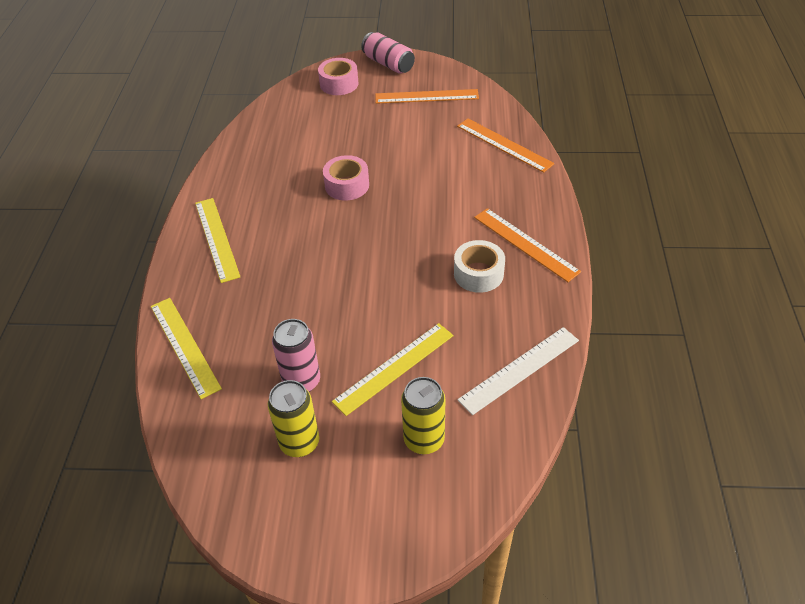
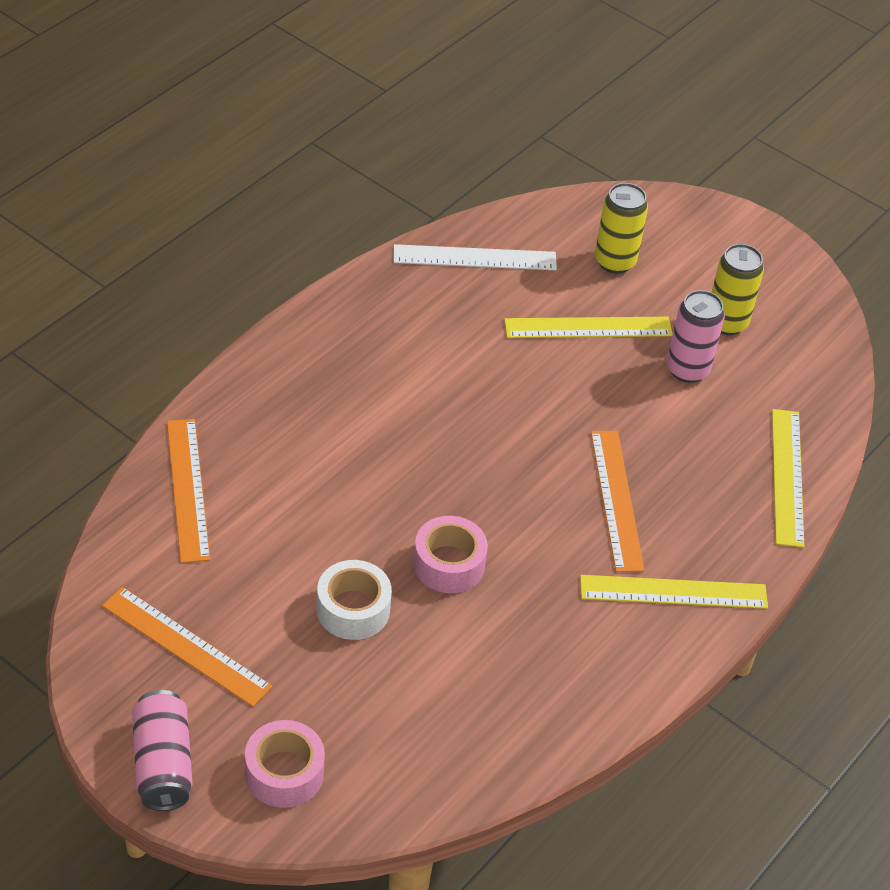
camera: 150 degrees left, 0 degrees up
(216, 238) = (673, 592): yellow ruler -> yellow ruler turned 75 degrees clockwise
(478, 274) = (413, 358): white tape -> white tape (353, 609)
(525, 244) = (326, 355): orange ruler -> orange ruler (616, 499)

